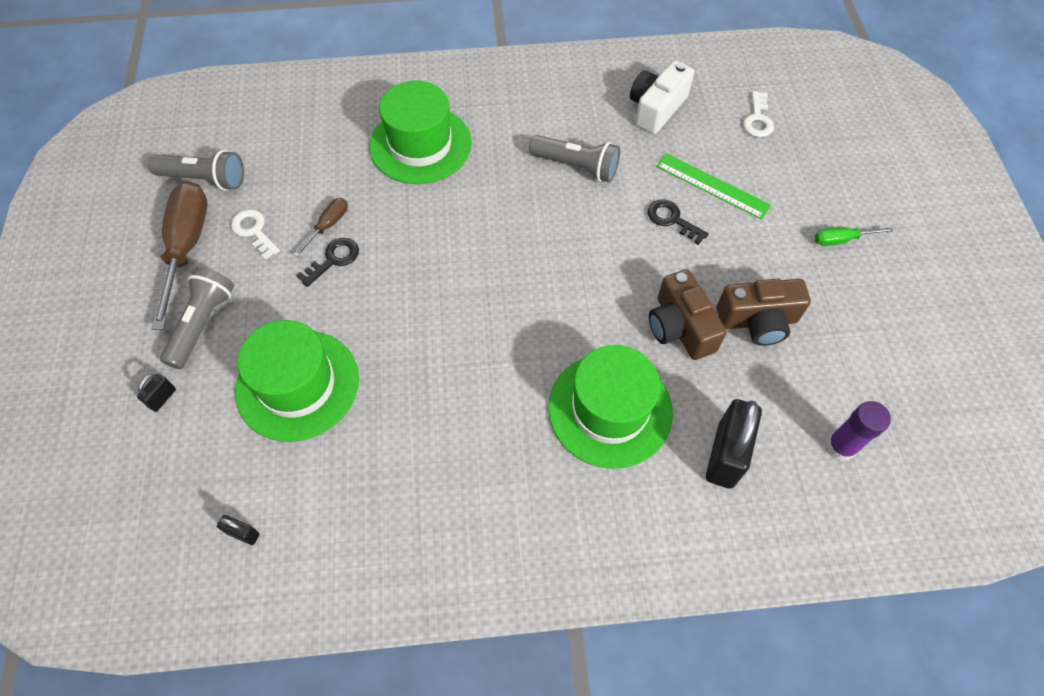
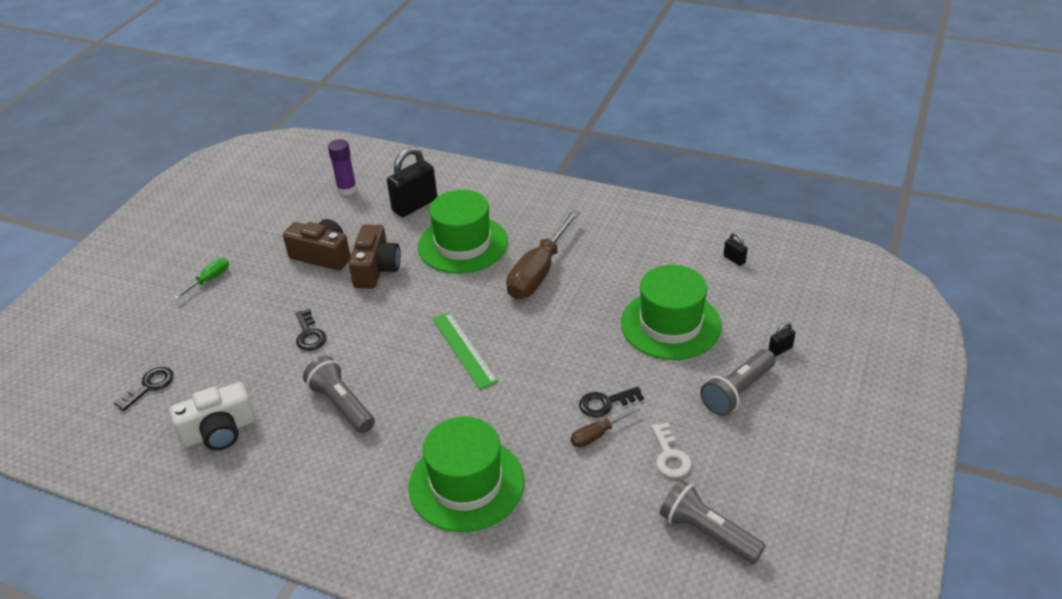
camera: 150 degrees left, 20 degrees down
(187, 246) = (739, 465): brown screwdriver -> brown screwdriver (538, 273)
(712, 186) = (251, 347): green ruler -> green ruler (464, 349)
(758, 119) = (150, 386): white key -> black key
(841, 240) = (210, 279): green screwdriver -> green screwdriver turned 75 degrees counterclockwise

